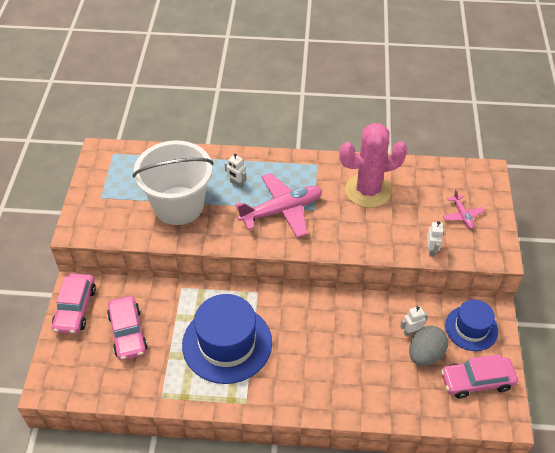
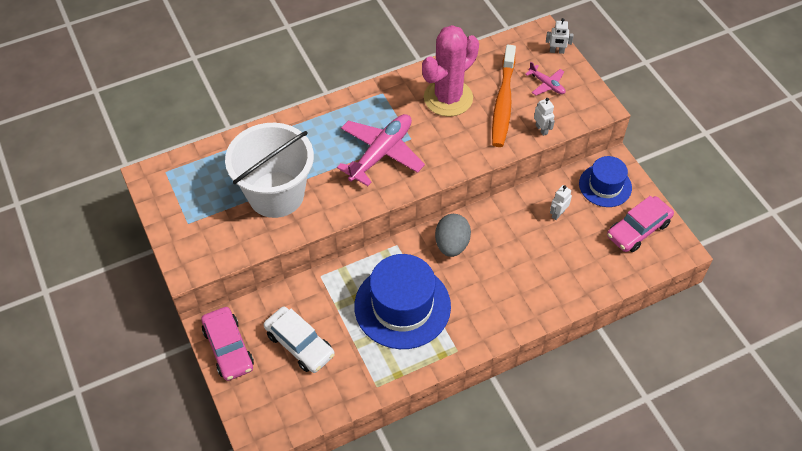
camera: 30 degrees left, 5 degrees up
(128, 333) = (299, 344): pink car -> white car
(236, 184) = (318, 146): white robot -> white robot (556, 51)
(413, 214) = (503, 102): none -> orange toothbrush
(425, 355) = (582, 228): grey egg -> grey egg (452, 245)

